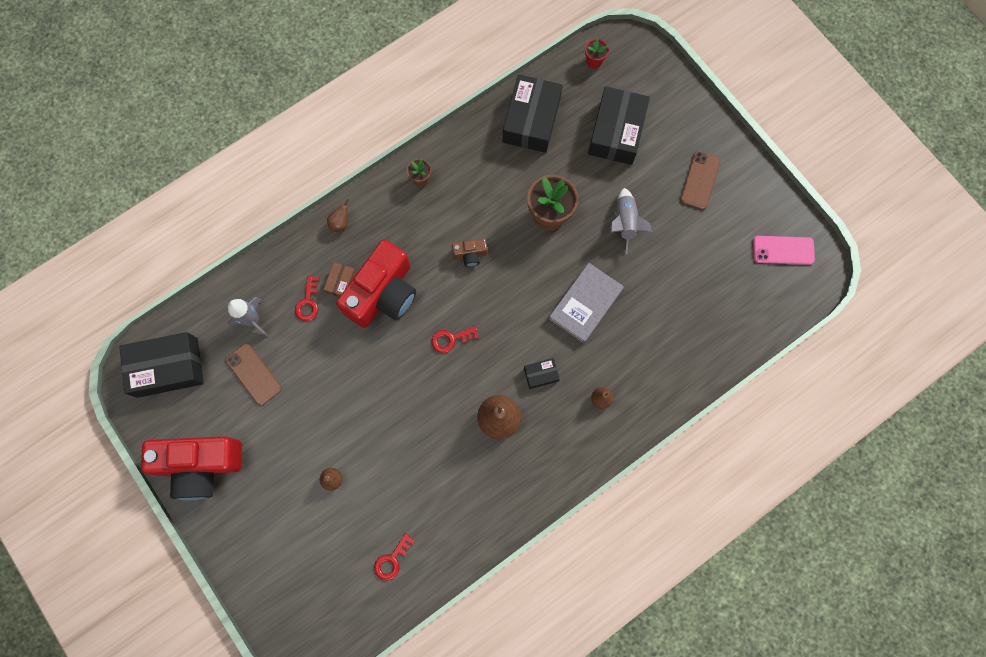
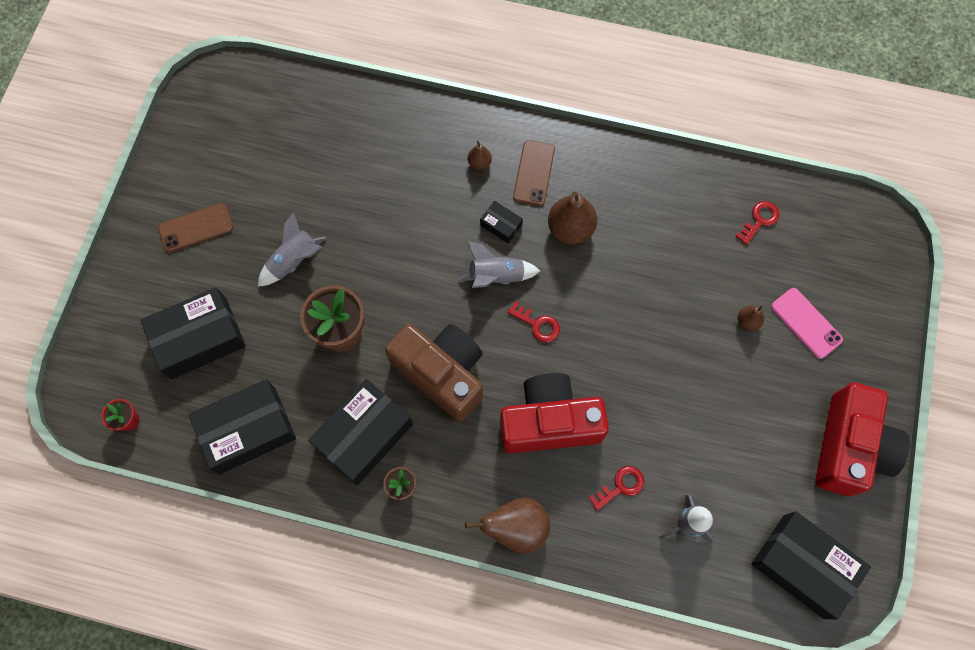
camera: 130 degrees left, 5 degrees down
(200, 465) = (849, 447): red camera -> red camera turned 60 degrees clockwise
(253, 374) = (731, 475): brown phone -> brown phone (534, 173)
(340, 223) = (516, 527): brown pear -> brown pear, size x1.96
(341, 282) = (574, 472): brown box -> none
(392, 560) = (759, 220): red key -> red key turned 45 degrees counterclockwise
(470, 254) = (442, 373): brown camera -> brown camera, size x2.33
(471, 181) = (364, 435): none -> black box
(506, 340) = (496, 276): none -> grey rocket
(585, 304) = (404, 236): grey book -> none
(783, 250) = (216, 116): pink phone -> pink phone (806, 323)

